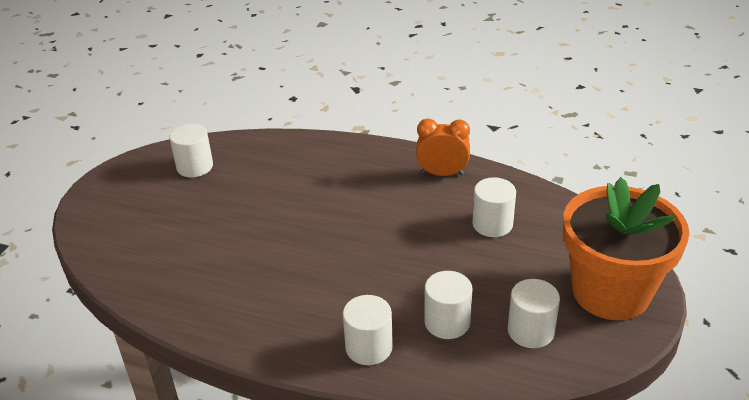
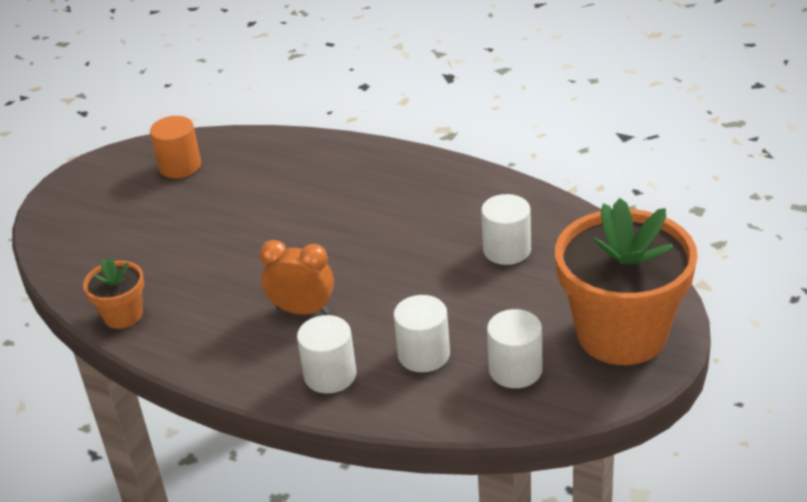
camera: 10 degrees right, 0 degrees up
(168, 303) = (123, 315): none -> orange flower pot
(195, 167) = (180, 166): white cylinder -> orange cylinder
(442, 174) = (464, 188): orange clock -> orange clock (302, 310)

